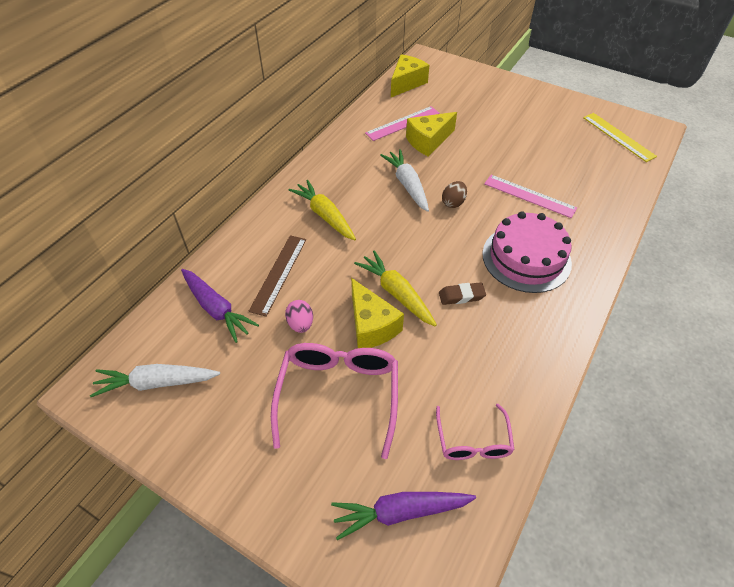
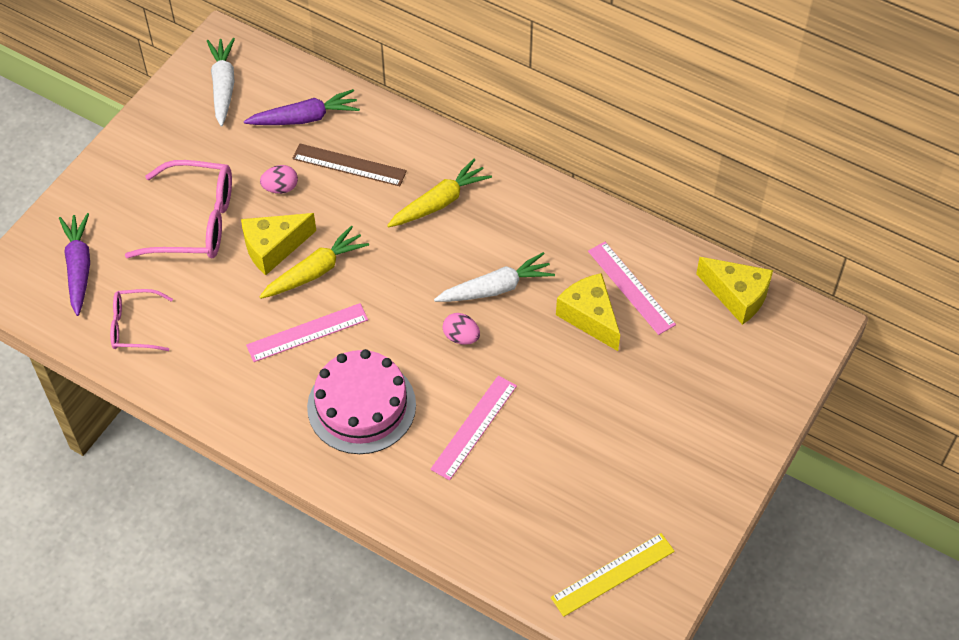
camera: 90 degrees right, 5 degrees up
(216, 309) = (305, 118): purple carrot -> purple carrot turned 150 degrees counterclockwise
(453, 203) = (461, 337): brown egg -> pink egg
(461, 296) = (307, 332): brown eraser -> pink ruler

